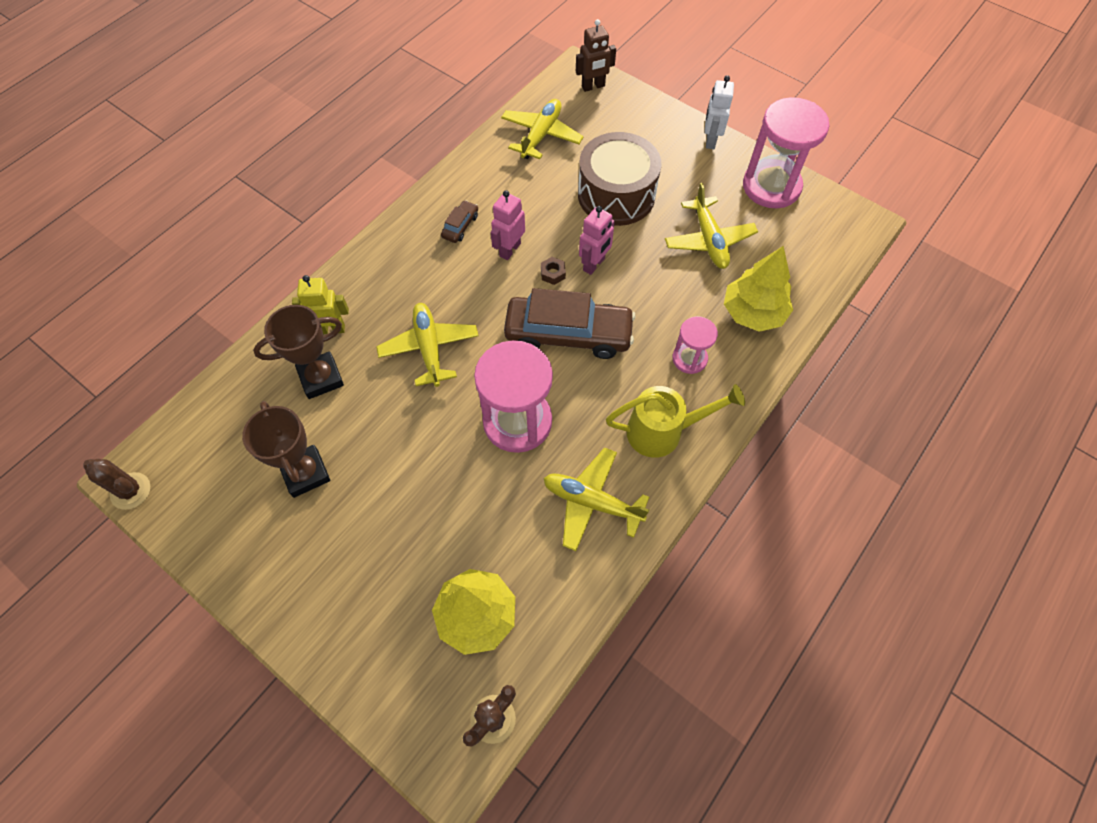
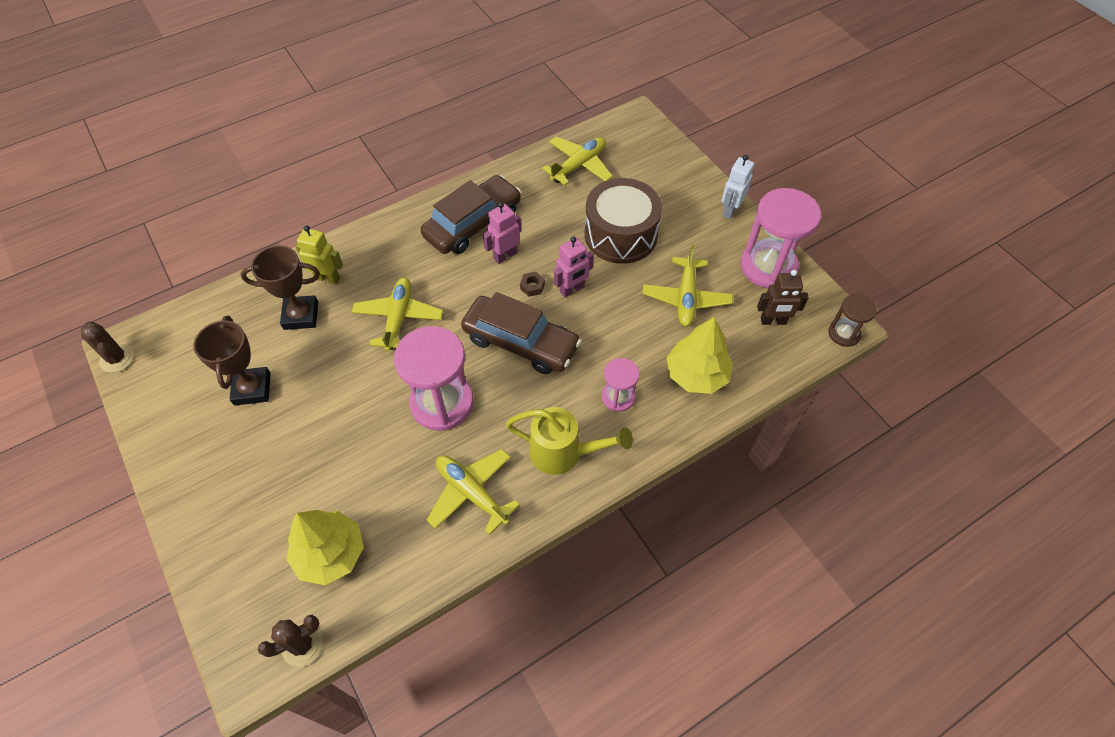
camera: 20 degrees right, 5 degrees down
(460, 226) = (473, 224): brown car -> brown car, size x2.34
(593, 86) = (645, 135): brown robot -> brown robot (773, 321)
(868, 231) = (844, 333): none -> brown hourglass

